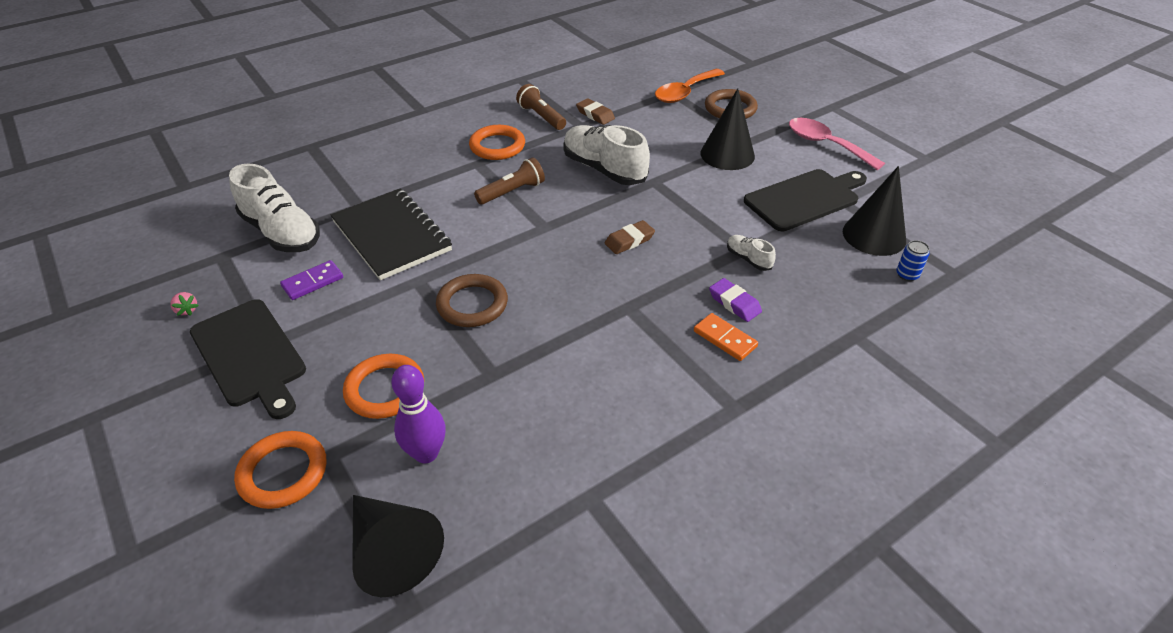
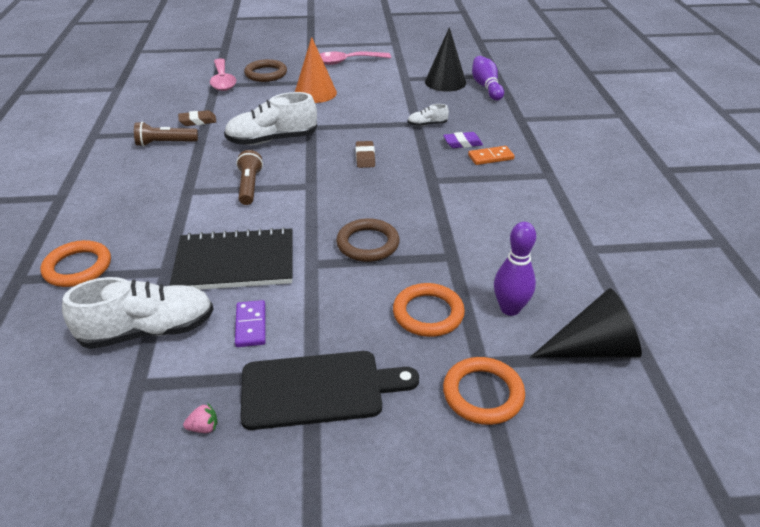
camera: 60 degrees left, 5 degrees down
(497, 146) = (177, 175): orange ring -> orange ring (78, 267)
(685, 92) = (223, 81): orange spoon -> pink spoon
(727, 154) = (315, 93): black cone -> orange cone
(805, 199) = (390, 87): black cutting board -> none
(907, 275) = (486, 87): blue can -> purple bowling pin

